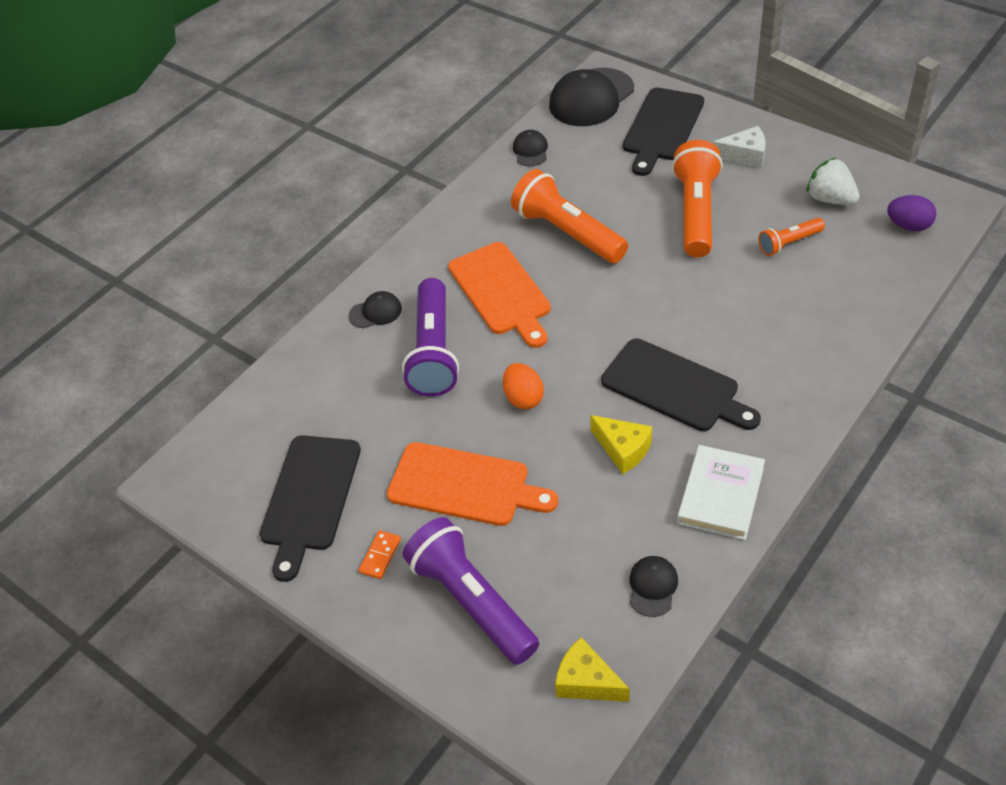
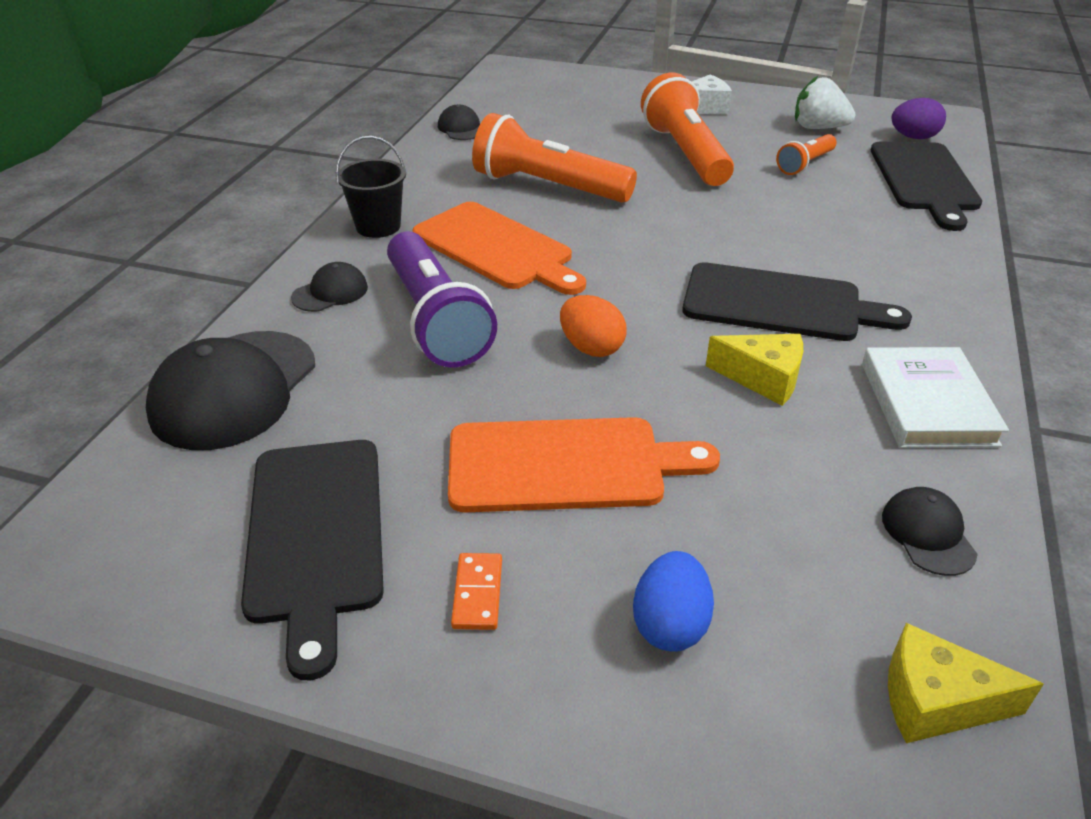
camera: 25 degrees left, 10 degrees down
(428, 253) = (378, 226): none -> black bucket
(472, 601) = (670, 624): purple flashlight -> blue egg
(591, 98) = (506, 84): black cap -> black cap (234, 389)
(662, 128) = (600, 97): black cutting board -> black cutting board (925, 180)

